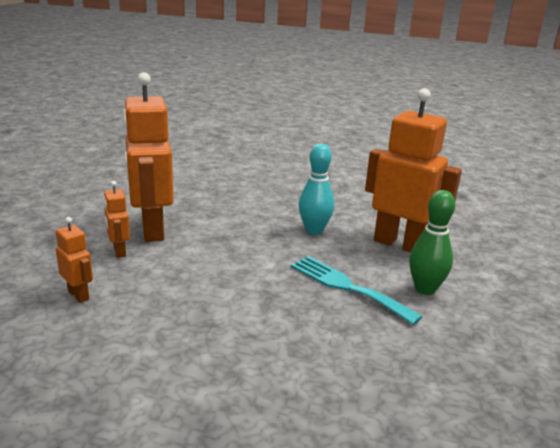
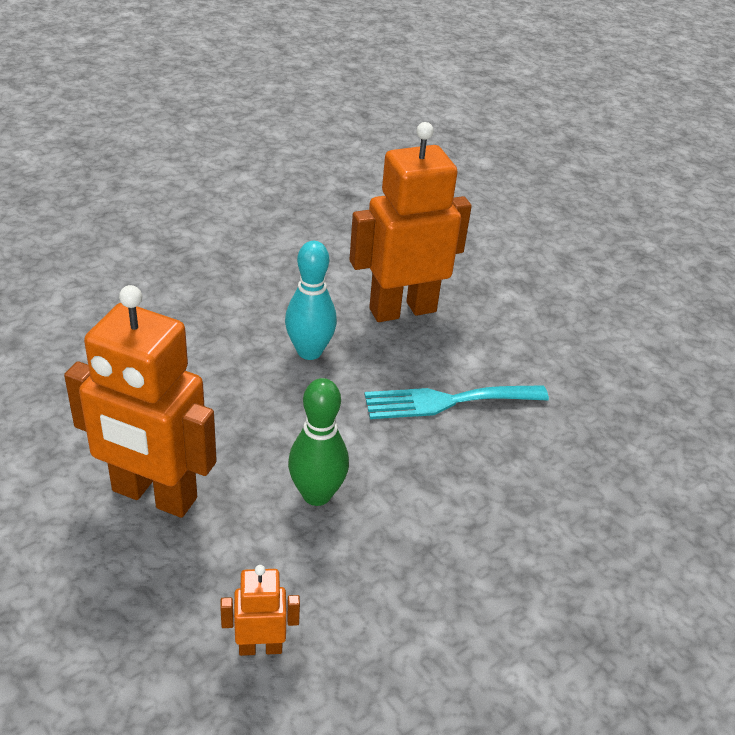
camera: 55 degrees left, 15 degrees up
(119, 251) = (182, 557): orange robot -> none
(425, 289) = (497, 351): green bowling pin -> green bowling pin (316, 494)

